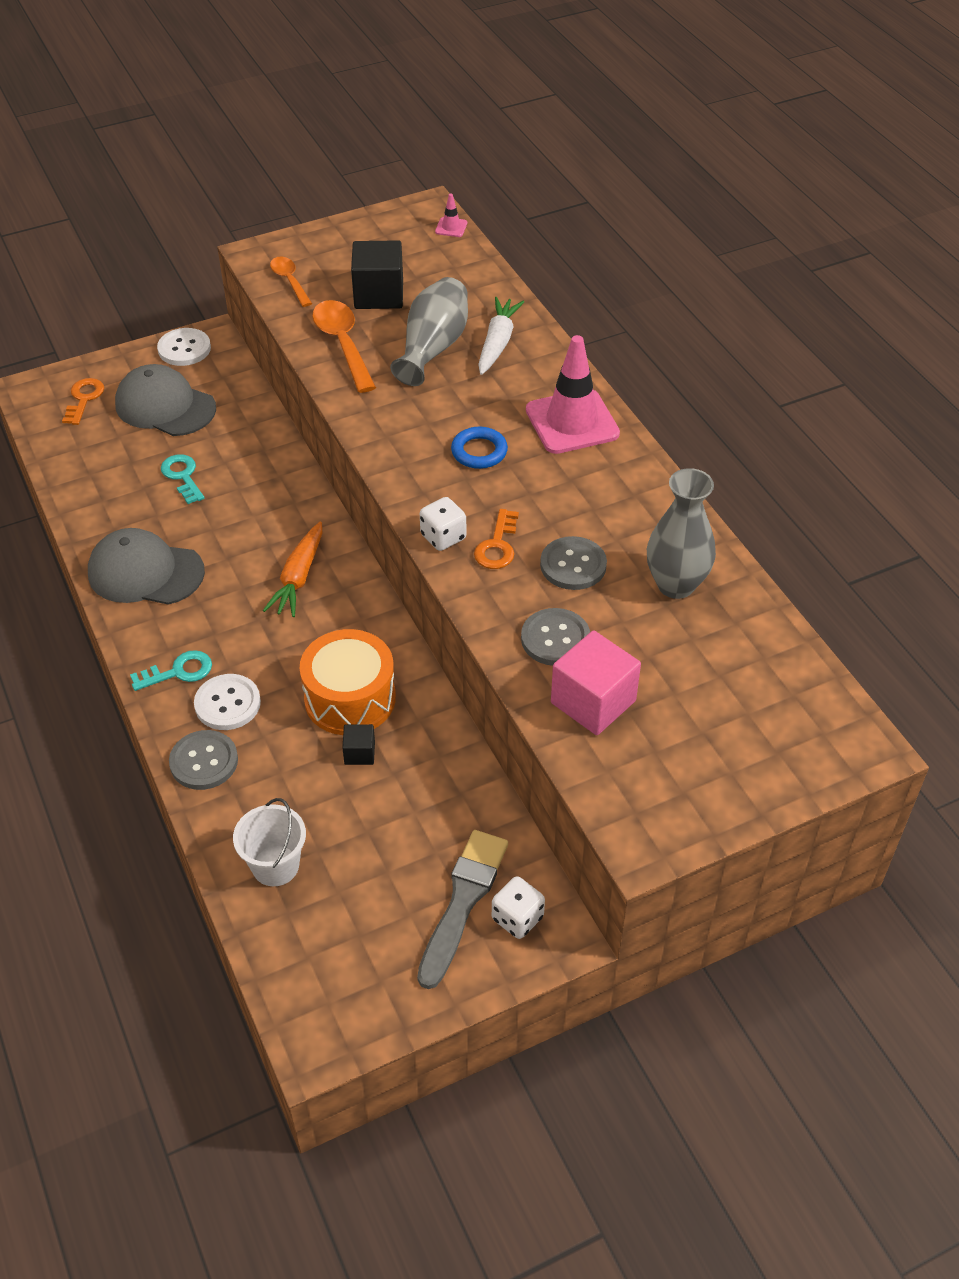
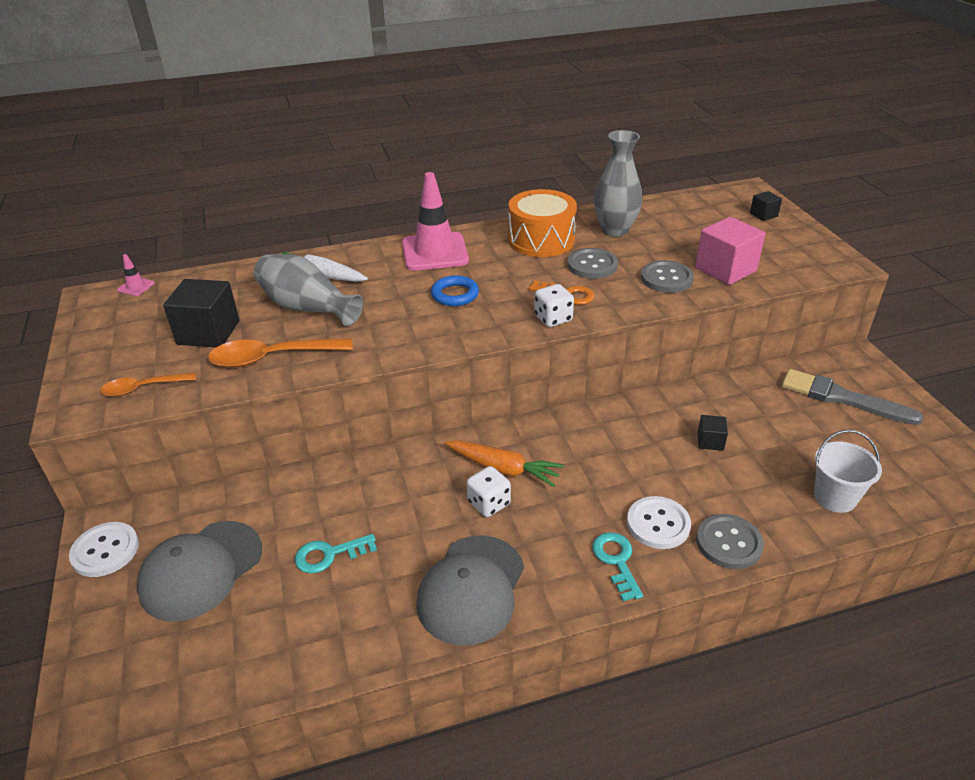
camera: 80 degrees left, 10 degrees down
(84, 399) = (139, 657): orange key -> none
(350, 698) = (651, 443): orange drum -> orange drum (541, 240)
(517, 918) = (848, 375): white dice -> white dice (489, 503)
(778, 759) = (763, 215): none -> black cube

